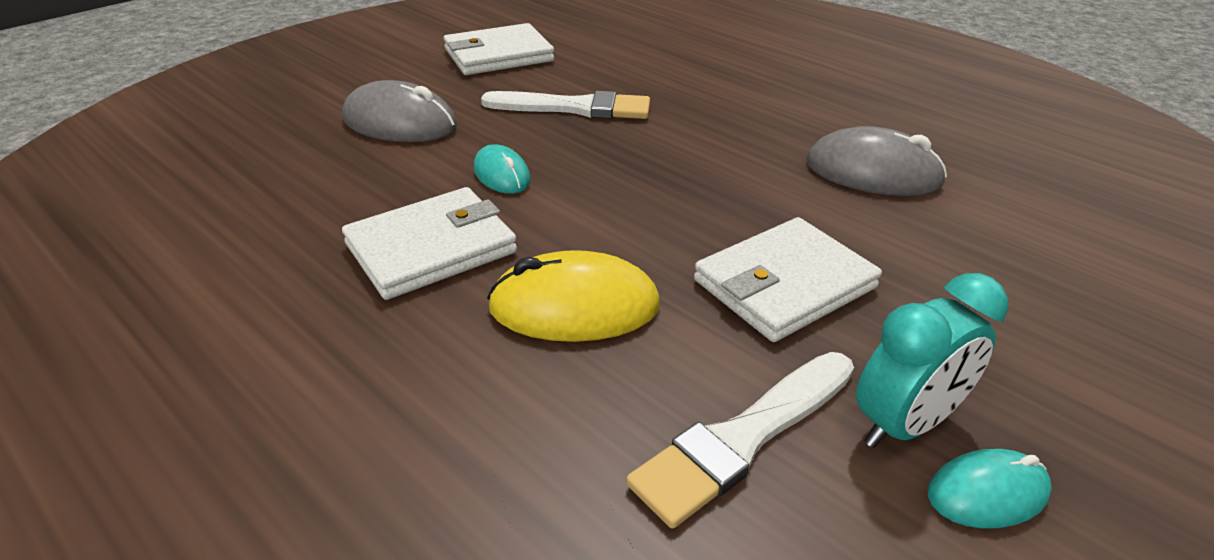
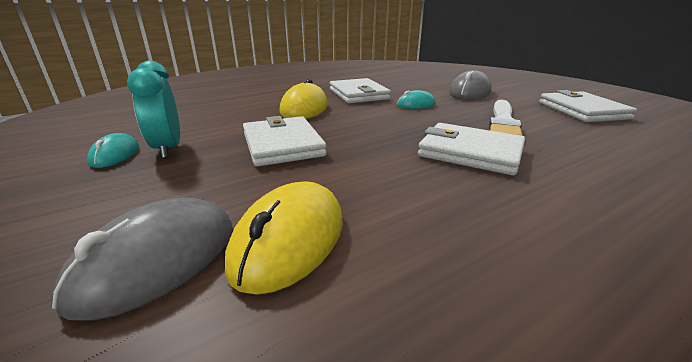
camera: 105 degrees right, 10 degrees down
(706, 135) = (470, 152): none -> white wallet
(743, 438) = (206, 122): white brush -> none
(873, 173) = (400, 208): grey mouse -> grey mouse (158, 261)
(979, 223) = (289, 240): none -> yellow mouse

